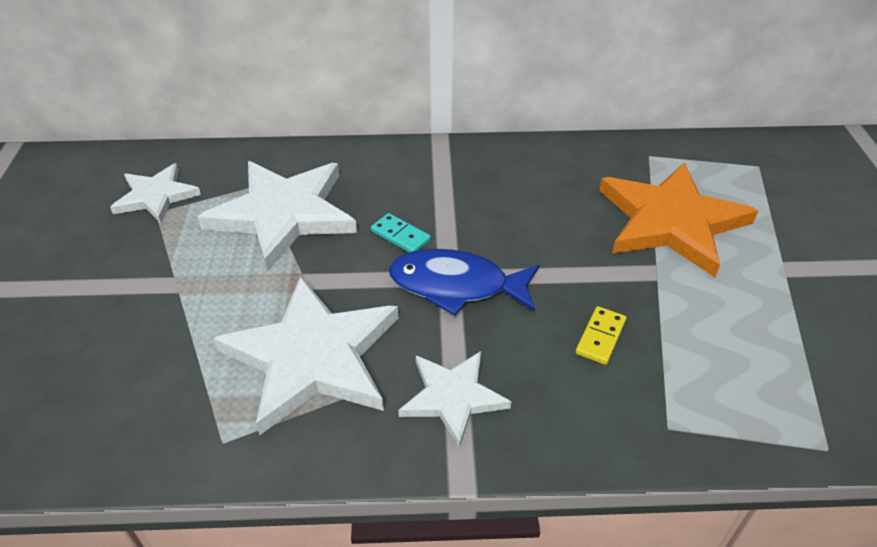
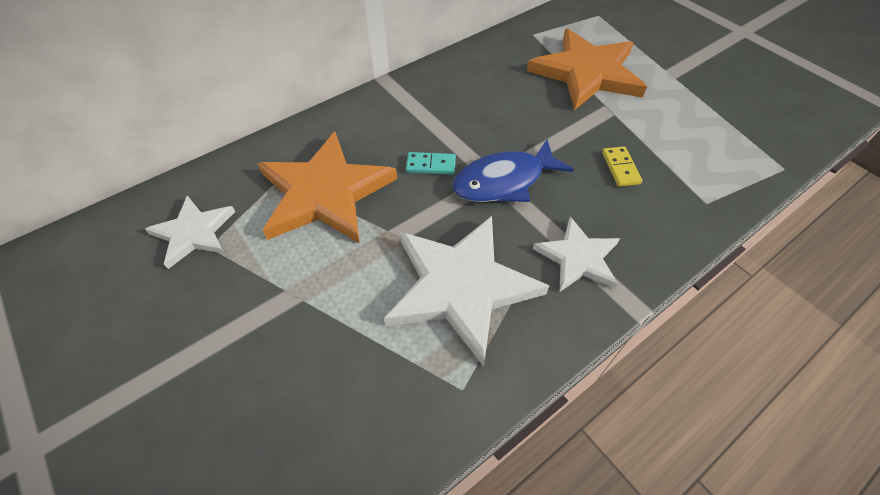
camera: 35 degrees left, 10 degrees up
(283, 214) = (325, 193): white star -> orange star

